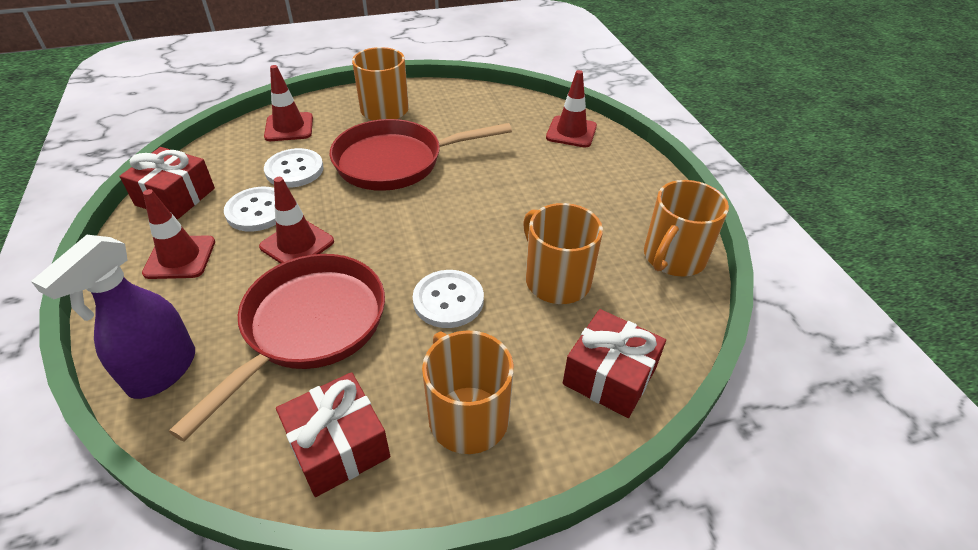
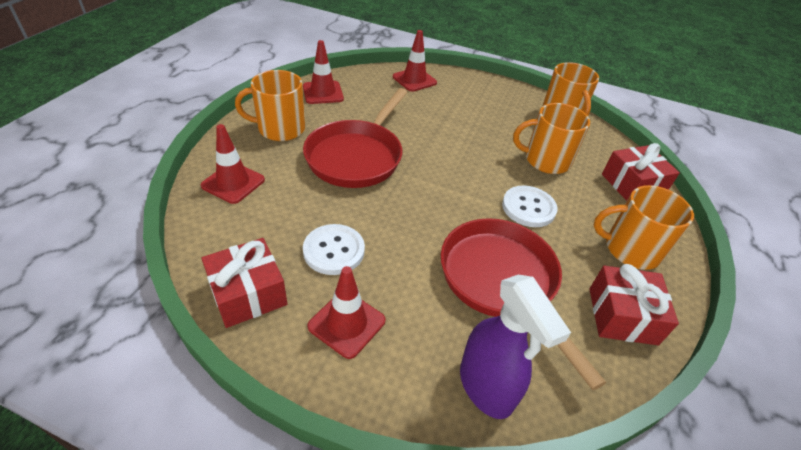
camera: 55 degrees left, 0 degrees up
(294, 170) = (301, 207): white button -> none
(297, 244) = (402, 247): red traffic cone -> red traffic cone (323, 93)

